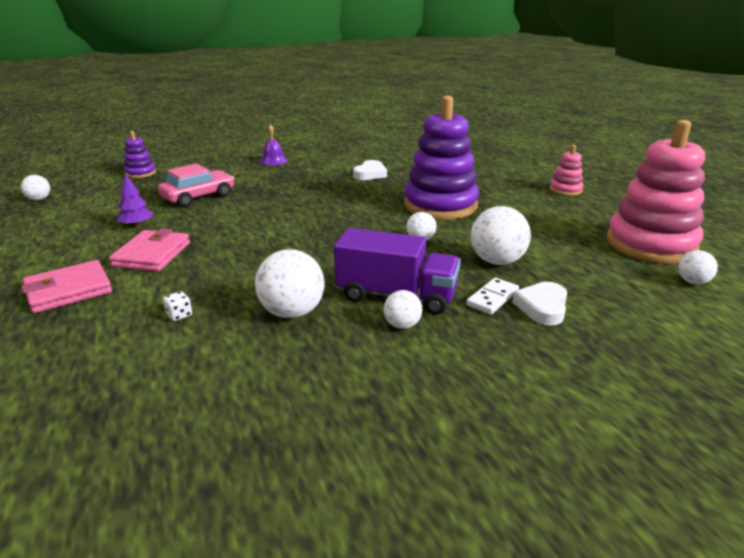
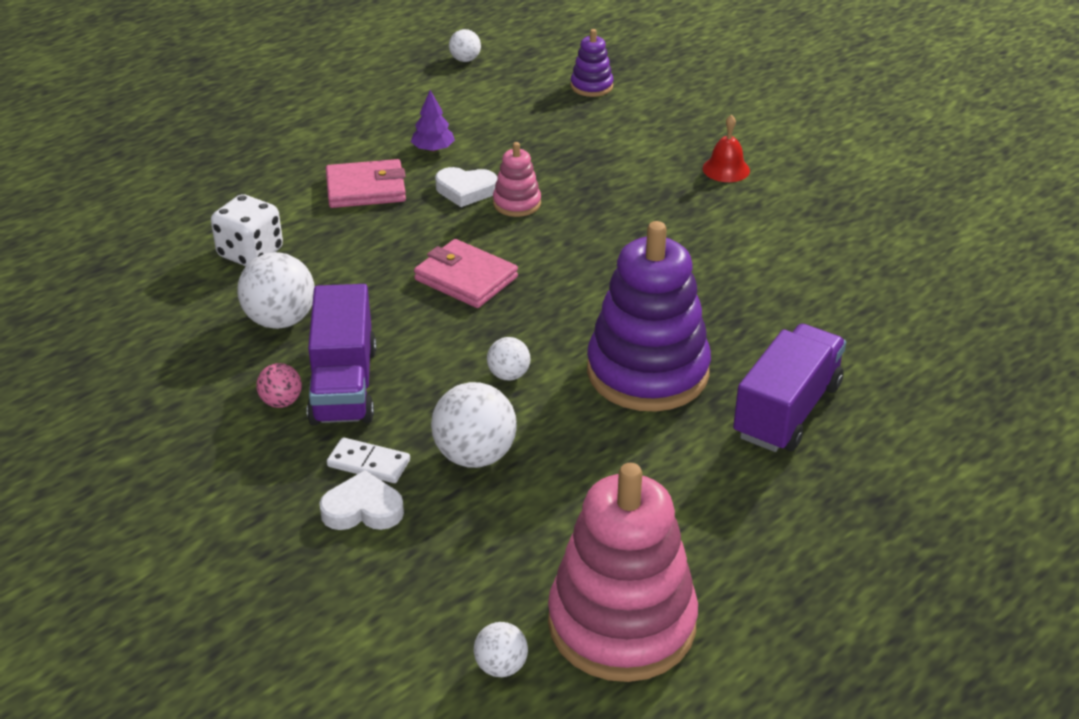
camera: 70 degrees right, 10 degrees up
(68, 290) = (271, 173): pink wallet -> pink wallet (466, 278)
(179, 315) = (250, 253): white dice -> white dice, size x2.33
(198, 196) = (542, 158): pink car -> none
(273, 160) = (726, 169): purple bell -> red bell
(370, 174) = (737, 274): white heart -> white heart (466, 190)
(402, 325) = (281, 402): white ball -> pink ball
(488, 184) = (787, 410): none -> purple truck
(565, 190) = (824, 511): pink stacking toy -> pink stacking toy (517, 203)

